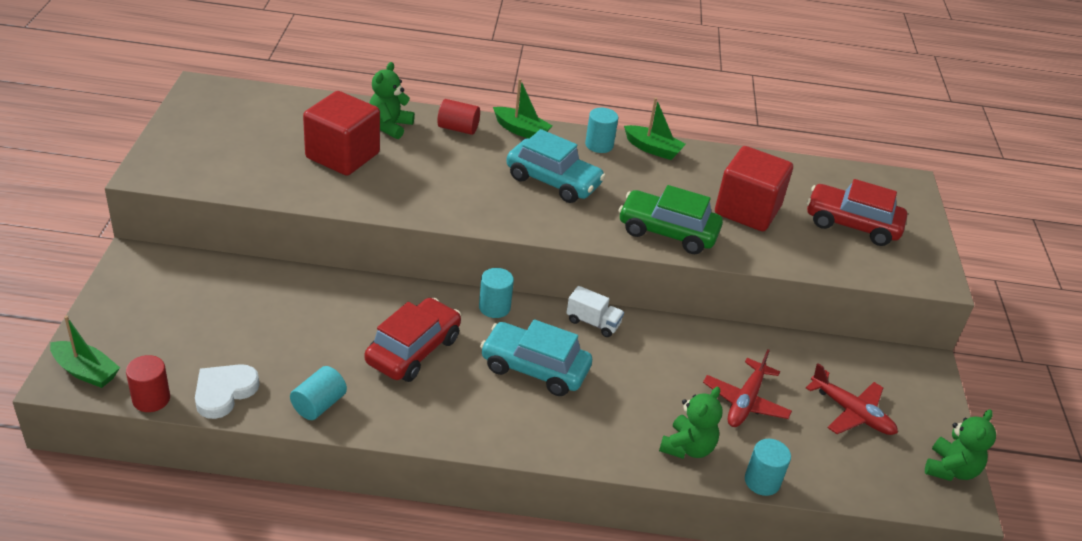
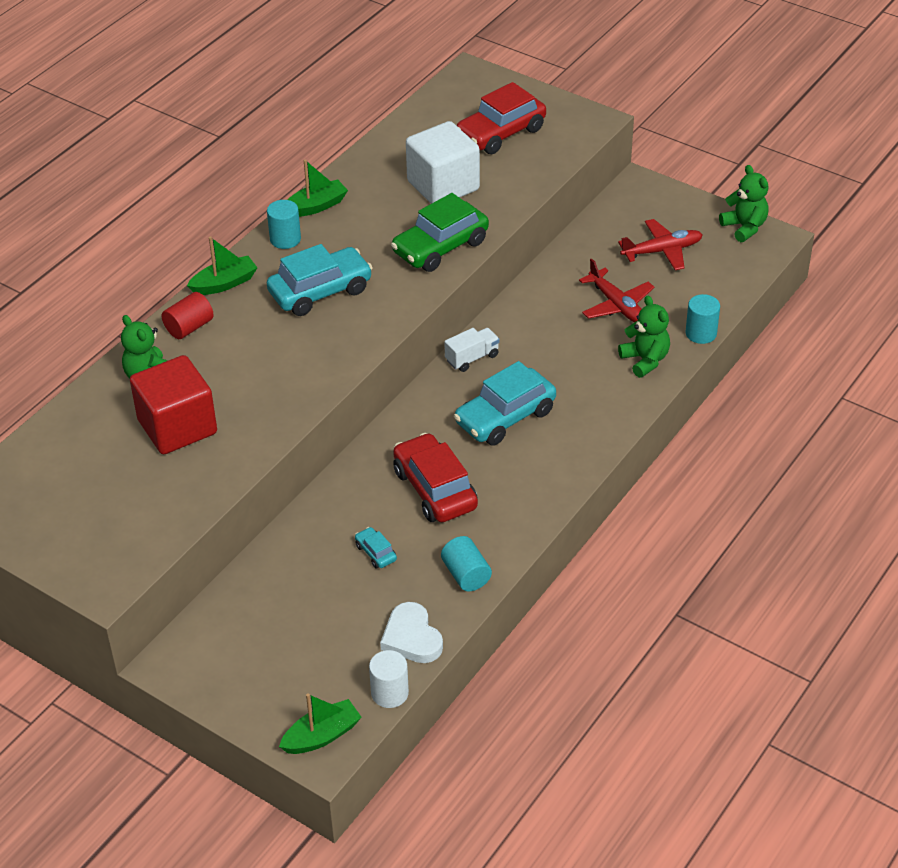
camera: 55 degrees left, 5 degrees up
(151, 399) = (389, 693): red cylinder -> white cylinder
(315, 337) = (376, 553): none -> turquoise car
(494, 307) = (412, 415): turquoise cylinder -> none
(747, 210) = (443, 186): red cube -> white cube

